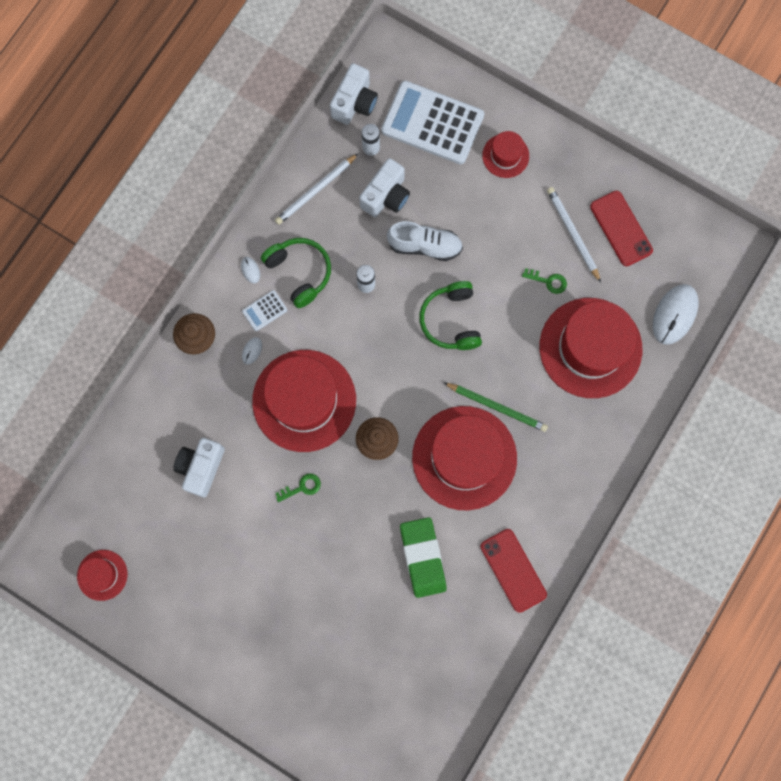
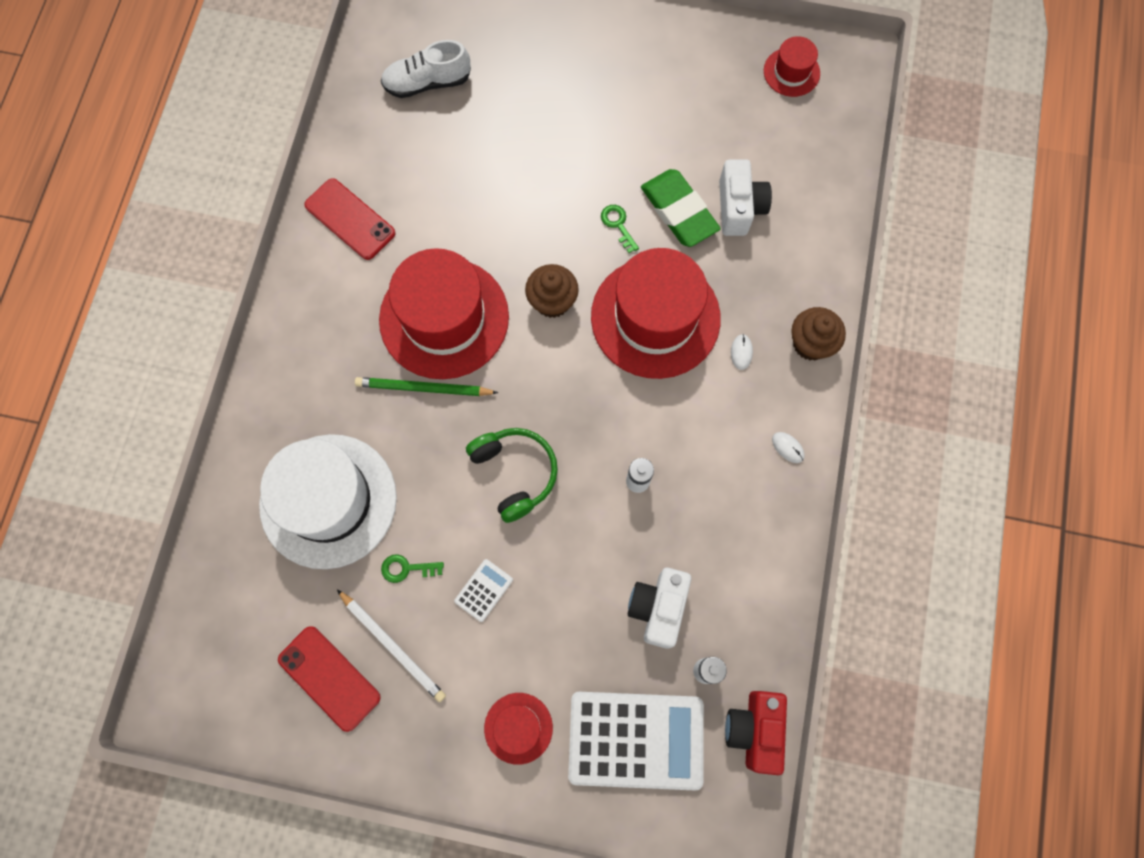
camera: 160 degrees right, 5 degrees down
(265, 311) = (747, 404): white calculator -> white calculator (483, 590)
(300, 272) = (726, 467): green headphones -> none
(302, 487) = (618, 225): green key -> green key turned 105 degrees clockwise
(316, 191) = (752, 581): white pencil -> none
(354, 103) = (754, 730): white camera -> red camera
(422, 557) = (455, 199): green eraser -> green eraser (679, 211)
(425, 246) = (582, 558): white shoe -> white shoe (427, 83)
(590, 348) = (328, 501): red hat -> white hat
(674, 314) = (229, 583): white mouse -> none

